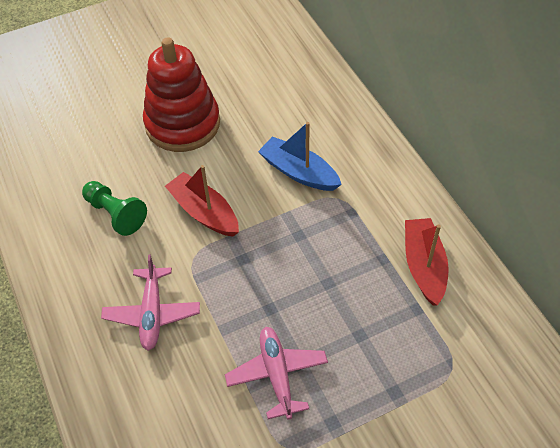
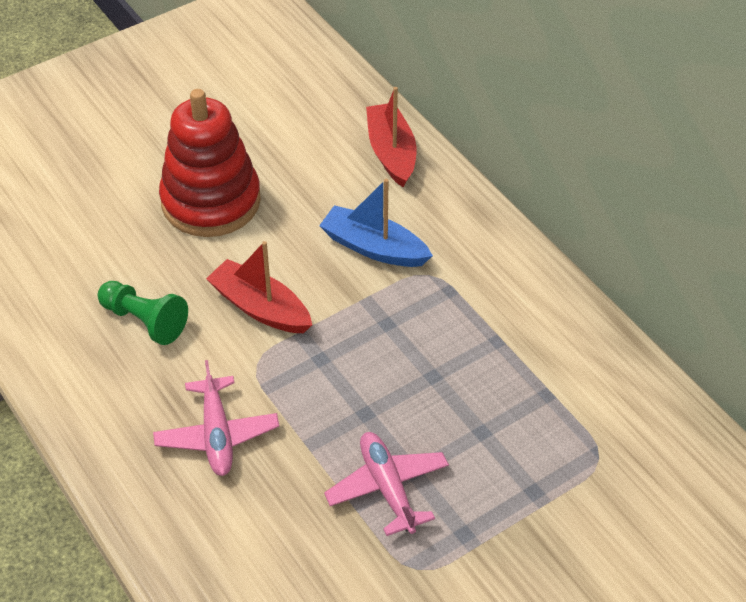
camera: 10 degrees left, 5 degrees down
(424, 266) = (548, 344): red boat -> red boat (391, 152)

